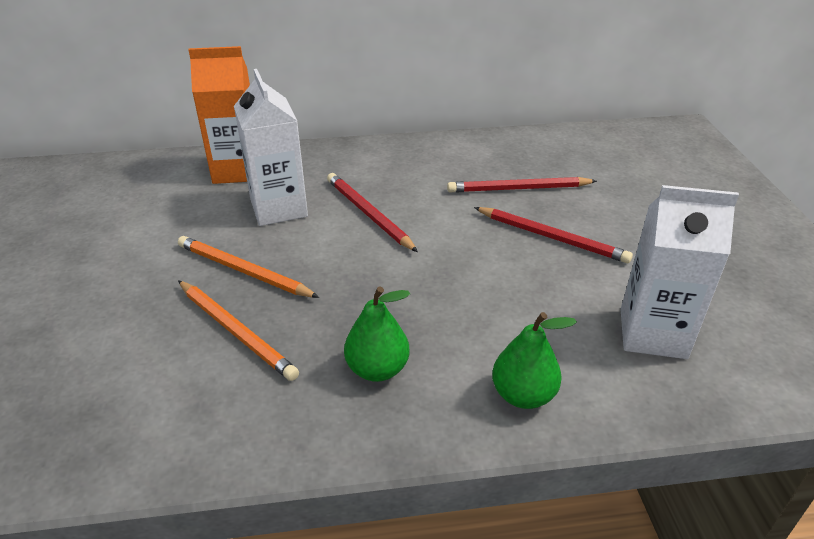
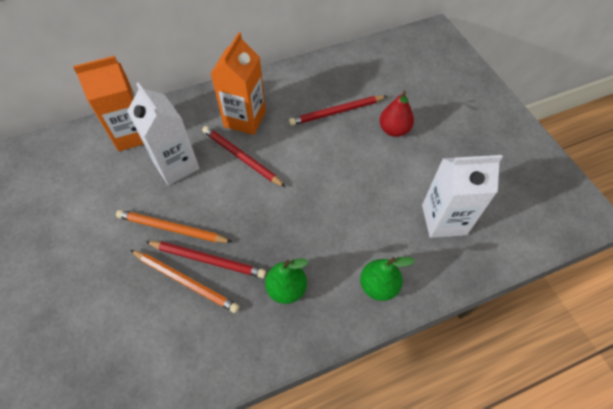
camera: 15 degrees left, 20 degrees up
(388, 177) = (245, 119): none -> orange carton
(552, 237) = (368, 152): red pencil -> red pencil (208, 260)
(598, 219) = (394, 130): none -> red pear

